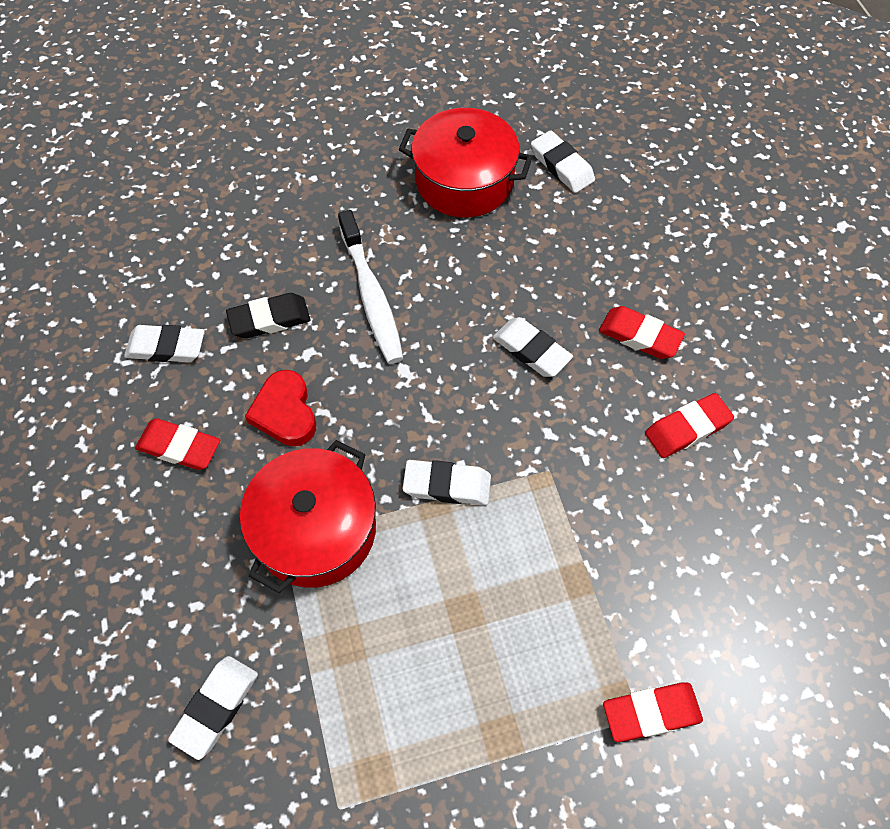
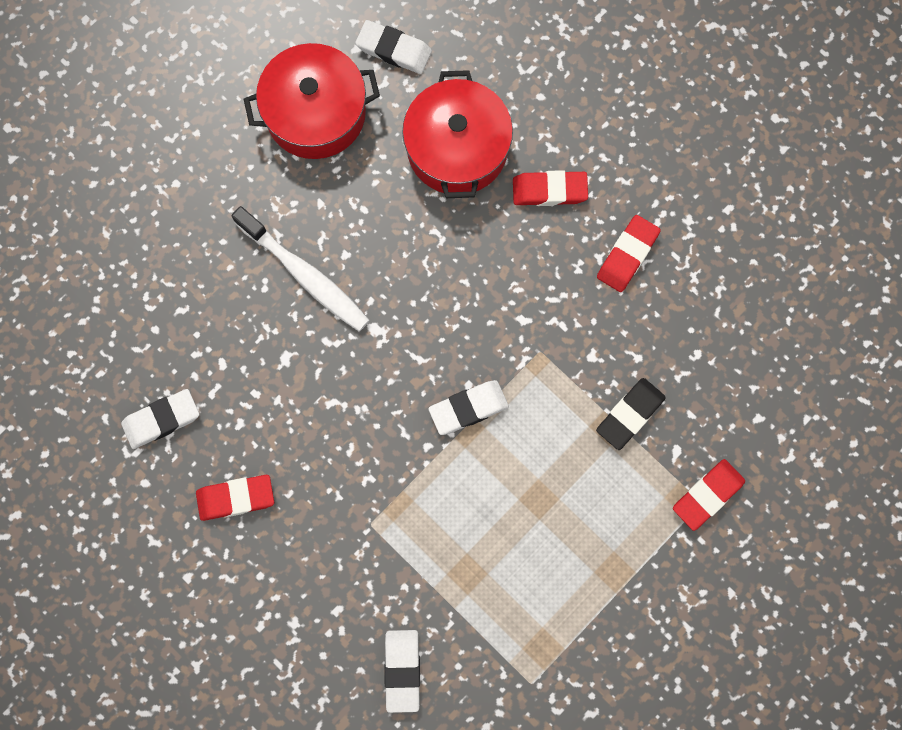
camera: 30 degrees left, 15 degrees up
(269, 319) = (232, 345): black eraser -> black eraser (630, 414)
(285, 412) = (301, 420): red heart -> none
(315, 529) = (389, 501): red pot -> red pot (457, 148)
(531, 350) = (468, 253): white eraser -> none

